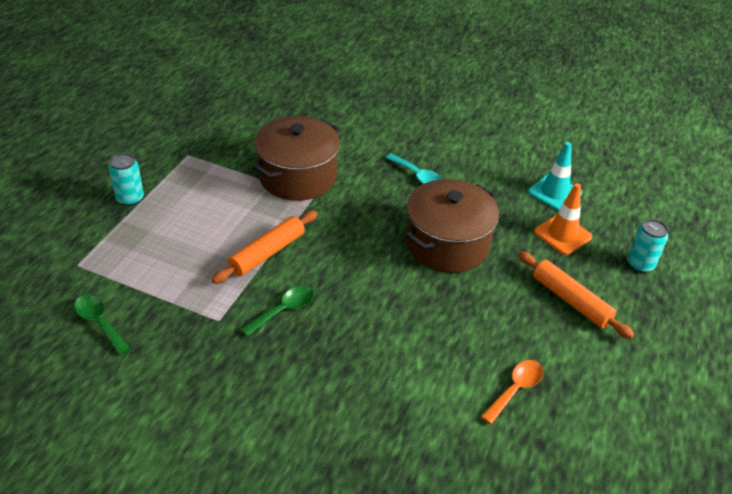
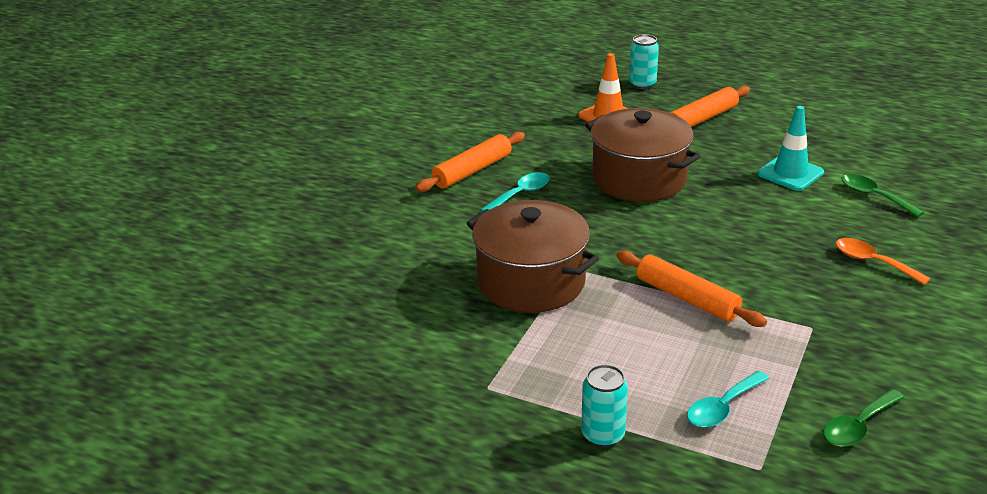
camera: 85 degrees left, 10 degrees down
(139, 255) = (722, 408): none -> turquoise spoon
(284, 310) = (778, 281): green spoon -> green spoon (874, 196)
(452, 152) = (472, 171): none -> orange rolling pin
(515, 389) = (824, 151): orange spoon -> orange spoon (873, 262)
(554, 193) = (541, 116): turquoise traffic cone -> turquoise traffic cone (790, 173)

